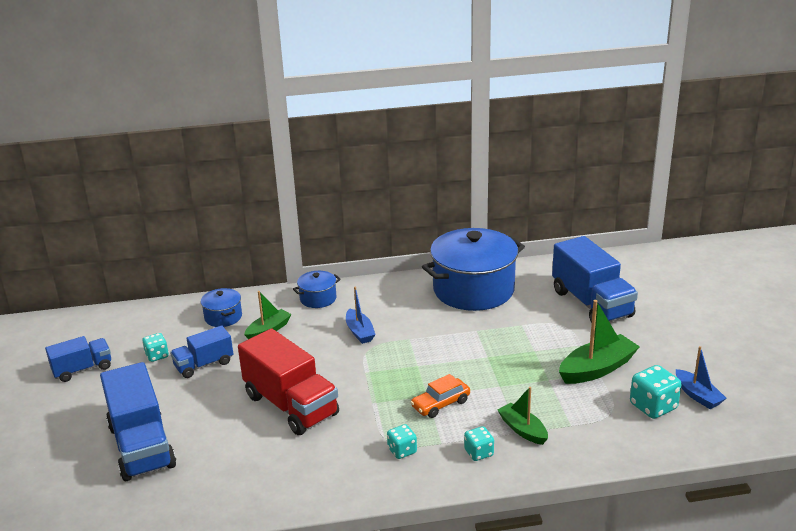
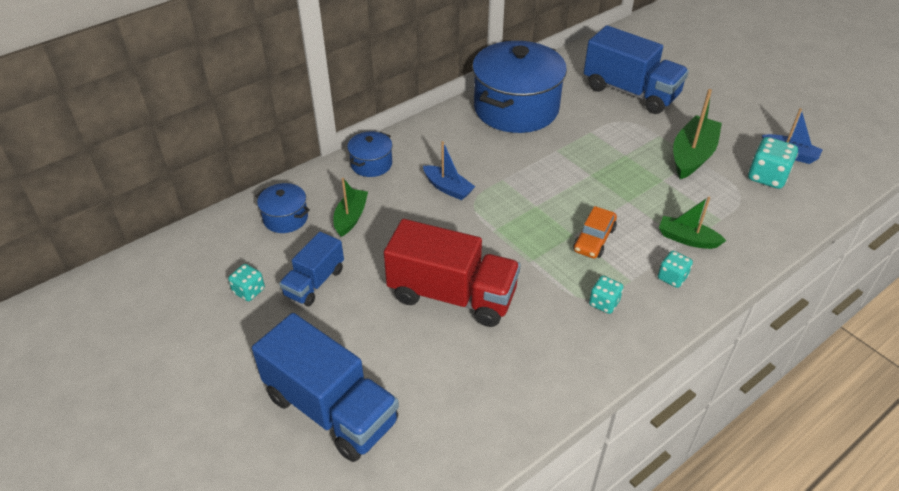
camera: 30 degrees left, 15 degrees up
(82, 369) = (170, 341): blue truck -> none

